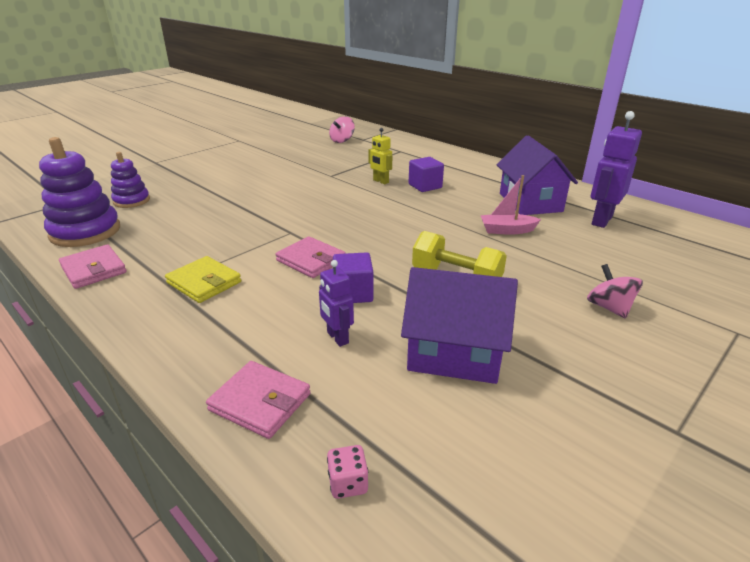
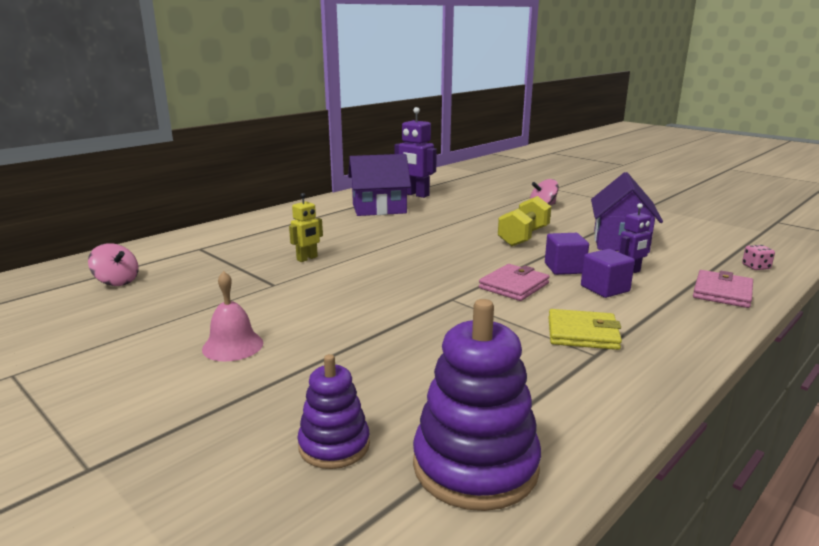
camera: 90 degrees left, 10 degrees down
(93, 270) = (592, 418): pink wallet -> none
(204, 282) = (582, 333): yellow wallet -> yellow wallet turned 60 degrees clockwise
(245, 173) = (233, 346): none -> pink bell
(425, 186) = (329, 240): purple cube -> purple cube (605, 289)
(507, 230) = (436, 219): pink boat -> none

